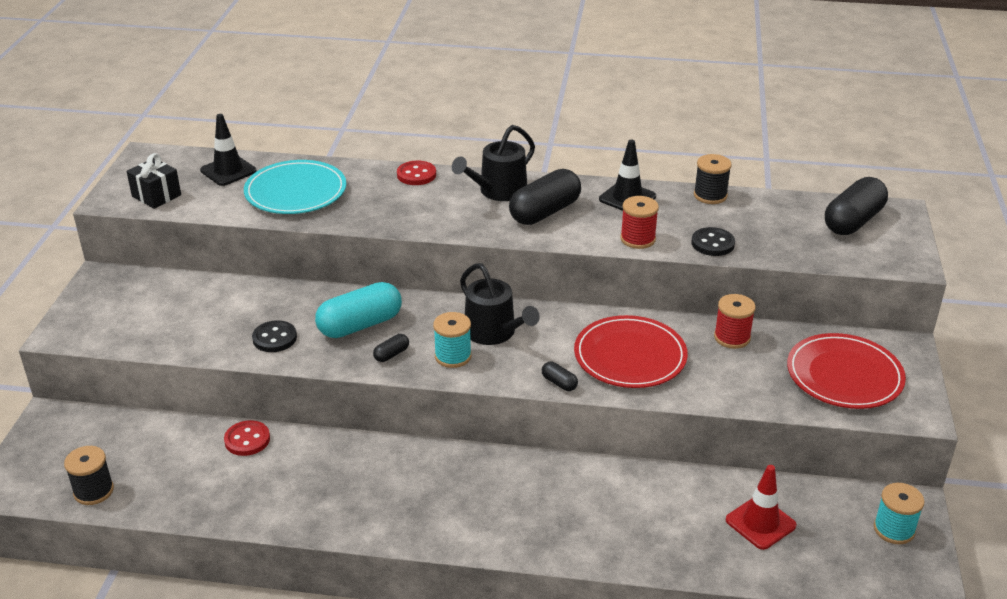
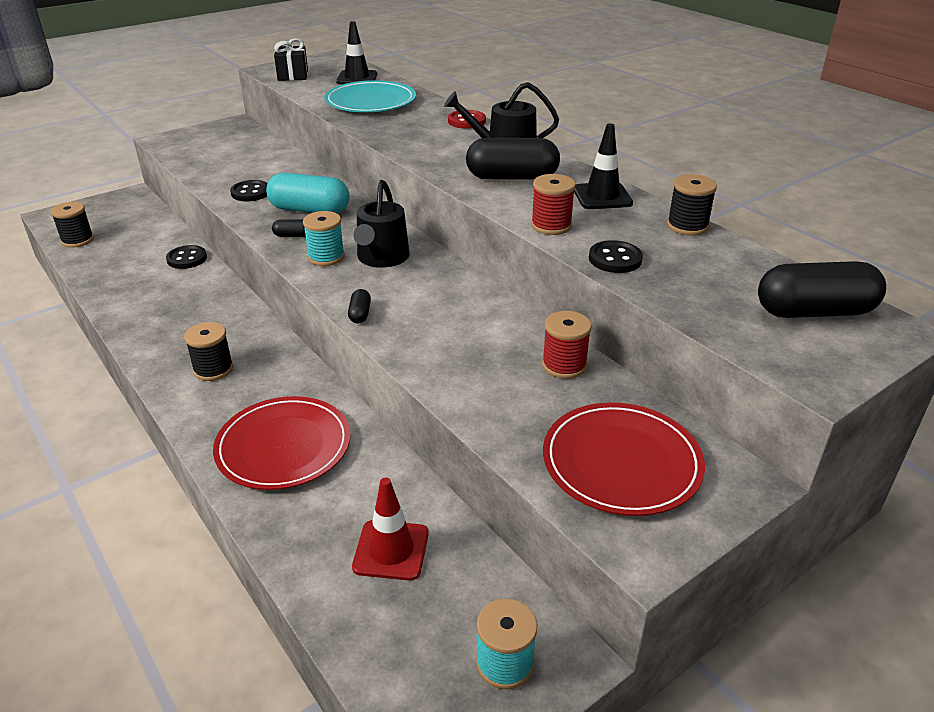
camera: 45 degrees right, 0 degrees up
(247, 440) = (187, 259): red button -> black button
(453, 505) = (213, 369): none -> black spool
(630, 356) = (448, 328): red plate -> red plate (283, 446)

